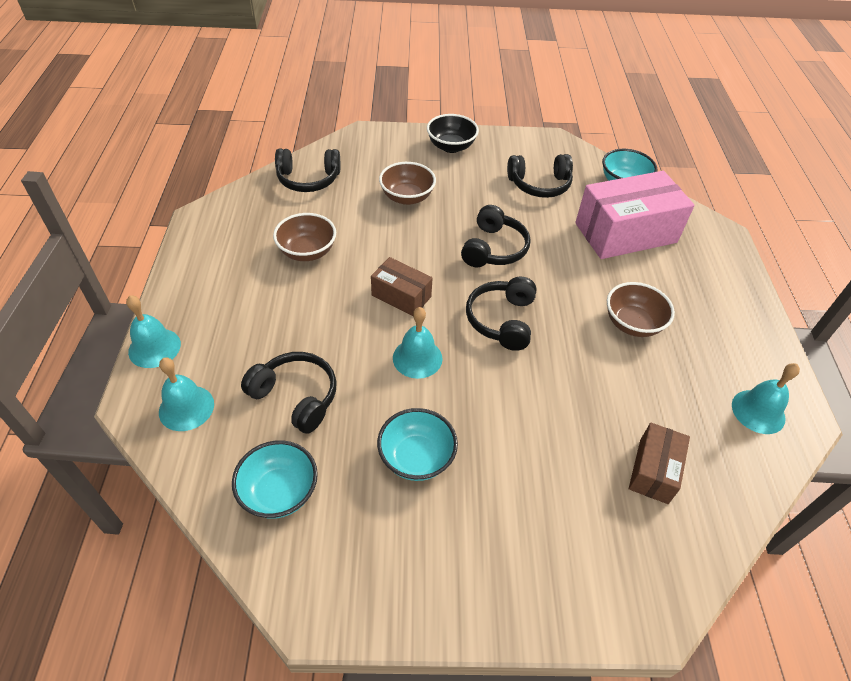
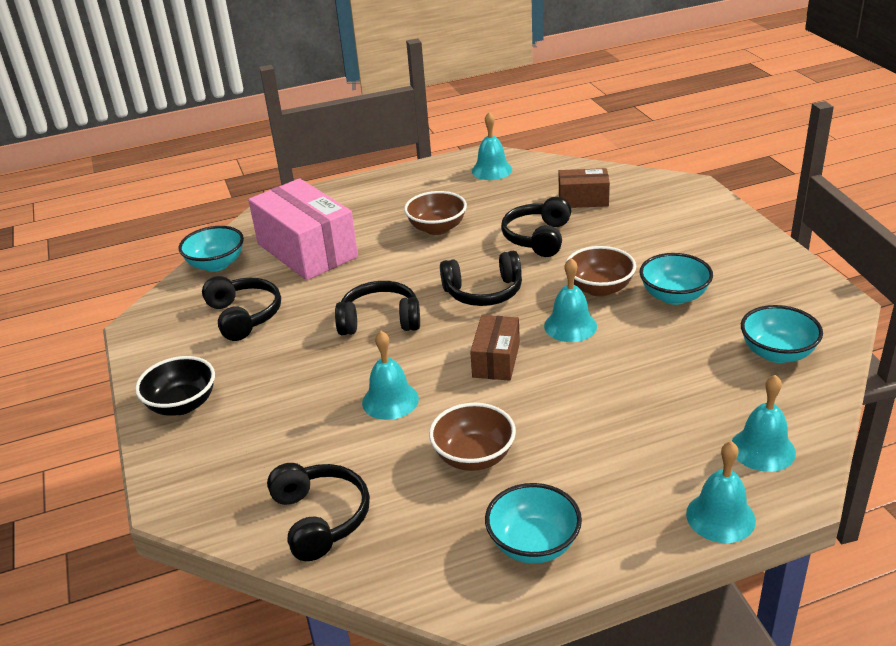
camera: 105 degrees left, 15 degrees down
(215, 253) = (533, 544): none -> turquoise bowl
(296, 397) = (680, 382): black headphones -> black headphones (538, 238)
(393, 230) = (390, 400): none -> turquoise bell
(407, 197) = (318, 409): brown bowl -> brown bowl (599, 288)

